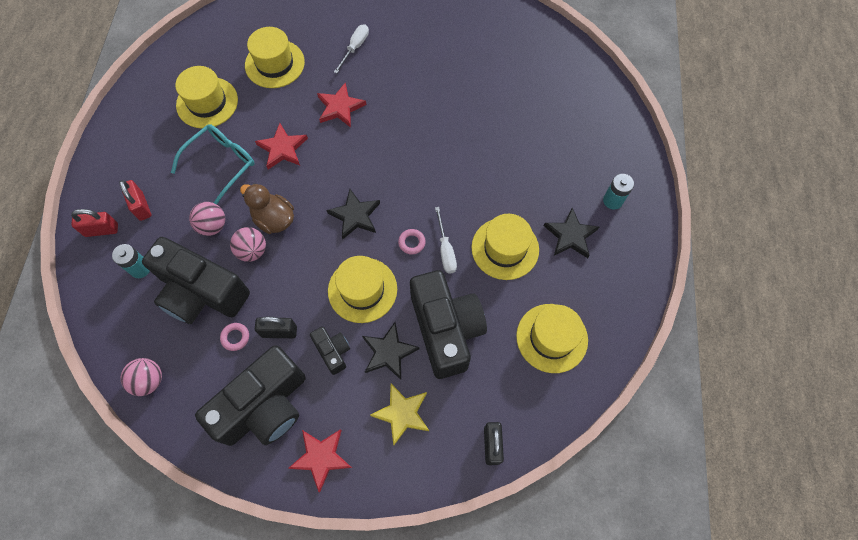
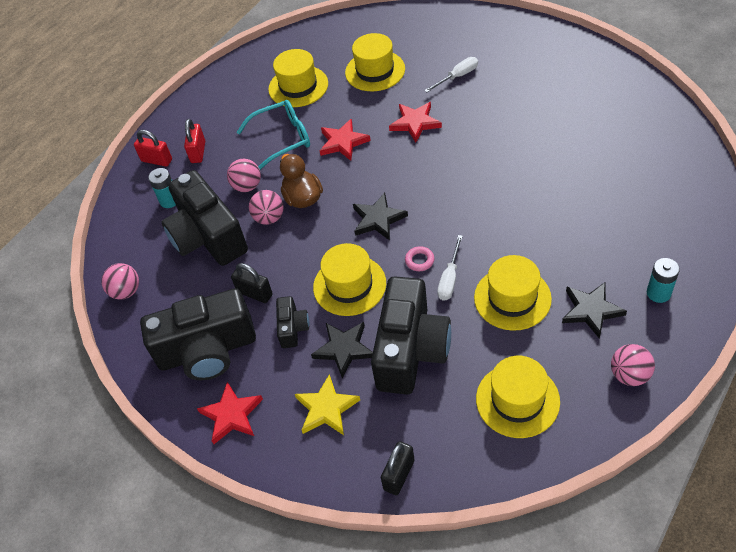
camera: 35 degrees right, 15 degrees down
(235, 337) = (215, 284): pink ring -> none
(623, 280) = (629, 375): none -> pink ball

